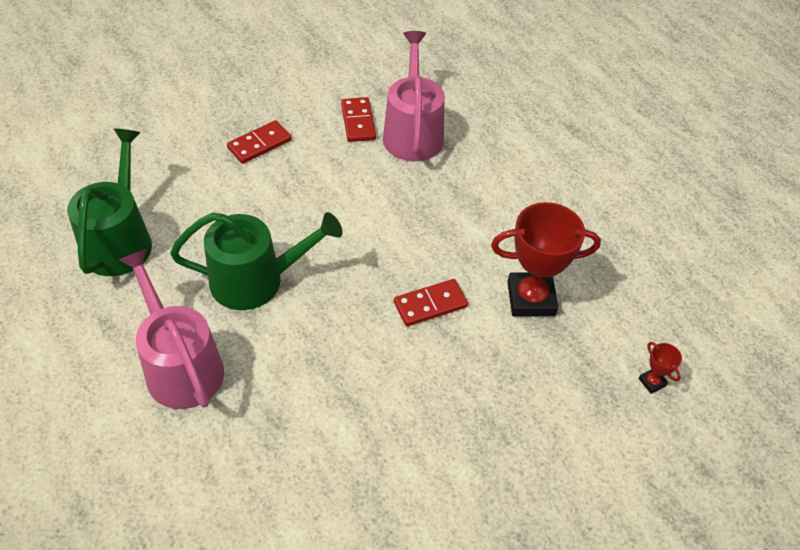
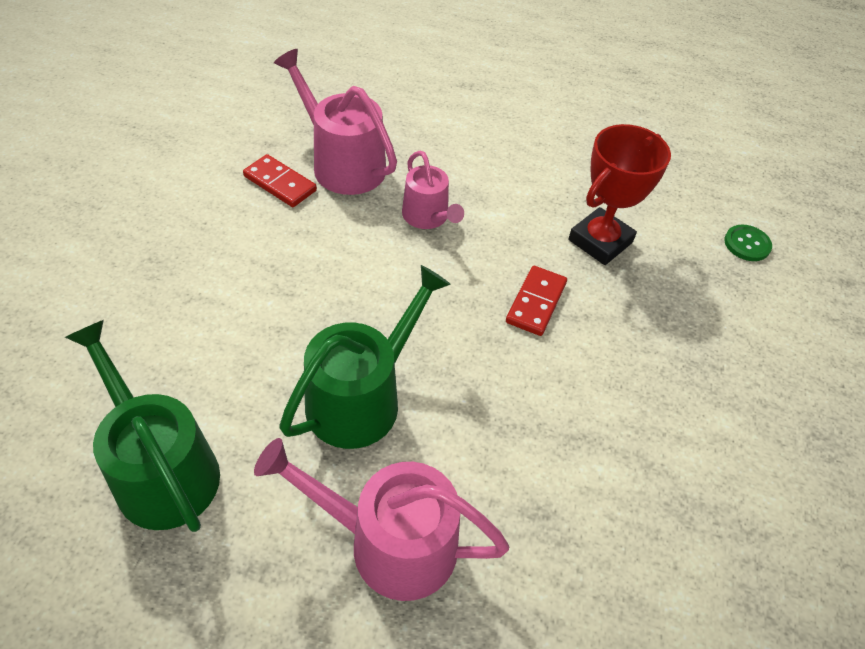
camera: 45 degrees left, 0 degrees up
(259, 144) = (204, 264): red domino -> none
(427, 202) = (428, 217): none -> pink watering can
(652, 382) = (747, 244): red trophy -> green button

